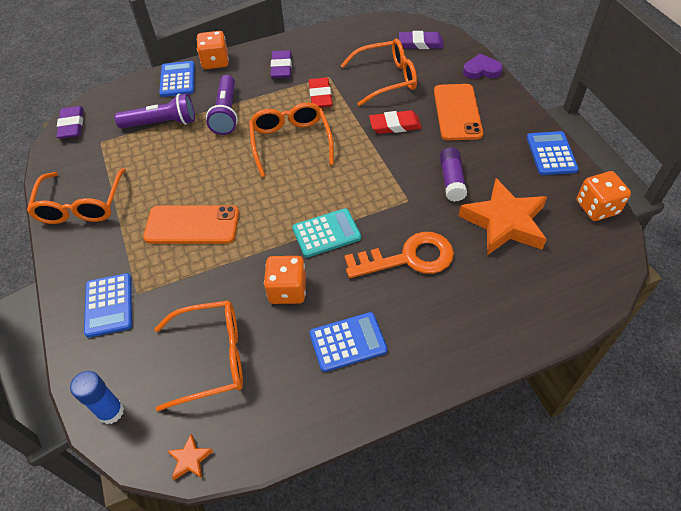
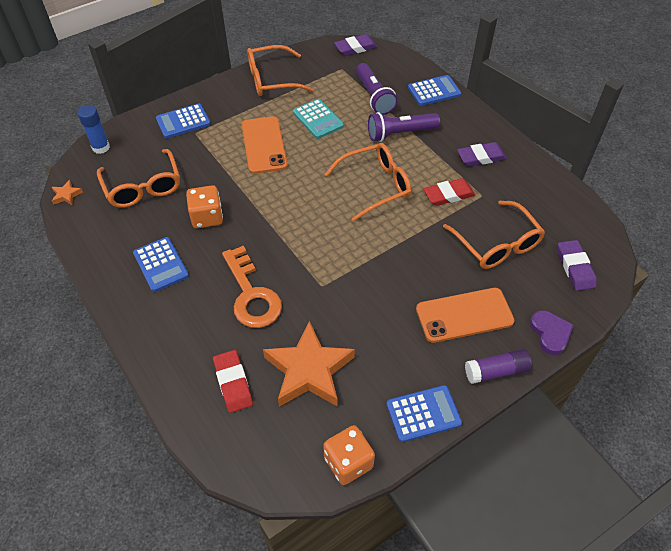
camera: 75 degrees right, 0 degrees up
(215, 62) = (469, 109): orange dice -> none
(326, 233) = (270, 231): turquoise calculator -> turquoise calculator (318, 119)
(395, 125) = (424, 261): red eraser -> red eraser (233, 383)
(451, 180) = (357, 319): purple glue stick -> purple glue stick (496, 371)

